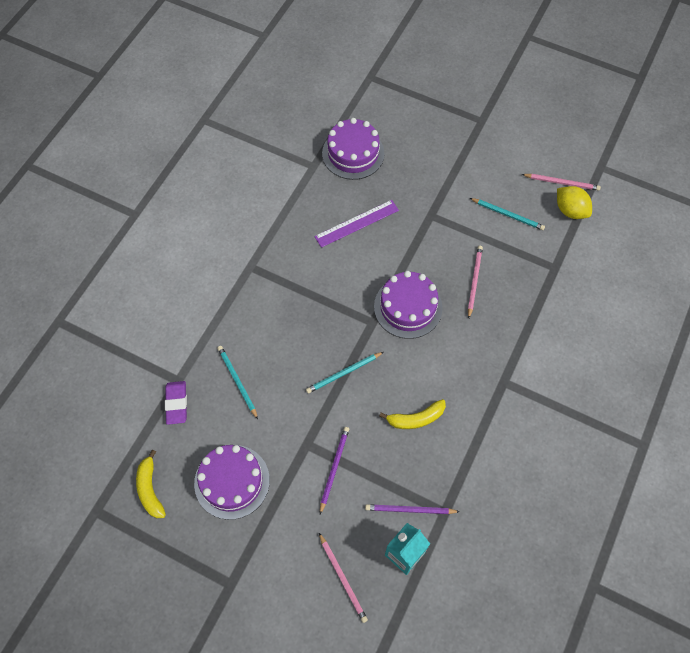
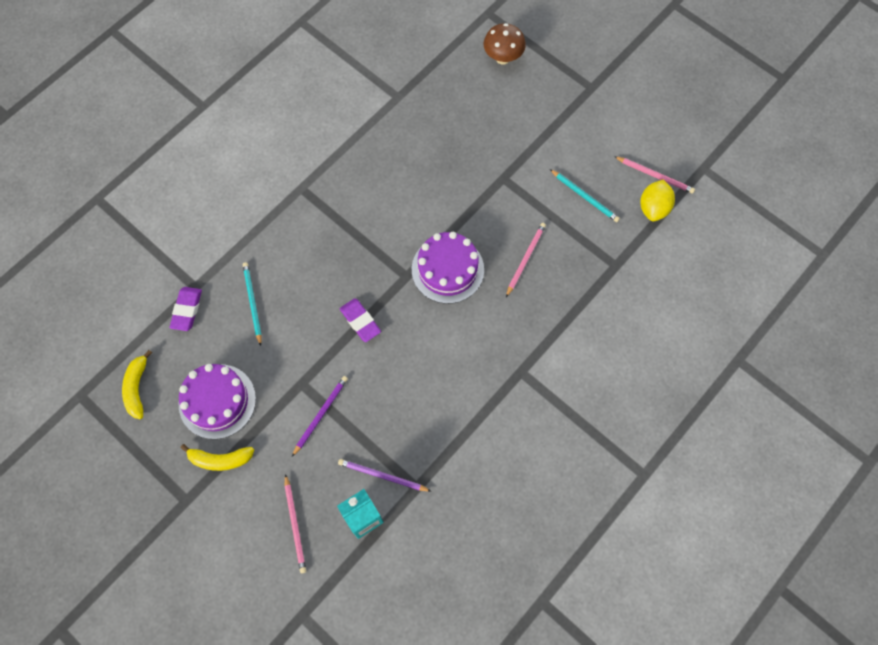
camera: 15 degrees right, 5 degrees up
(343, 373) = (360, 321): turquoise pencil -> purple eraser
(353, 153) = (443, 92): purple cake -> none
(356, 223) = (423, 168): purple ruler -> none
(396, 112) = (503, 58): none -> brown mushroom
(416, 418) = (418, 386): yellow banana -> yellow banana (220, 459)
(570, 210) = (653, 208): yellow lemon -> yellow lemon turned 45 degrees clockwise

